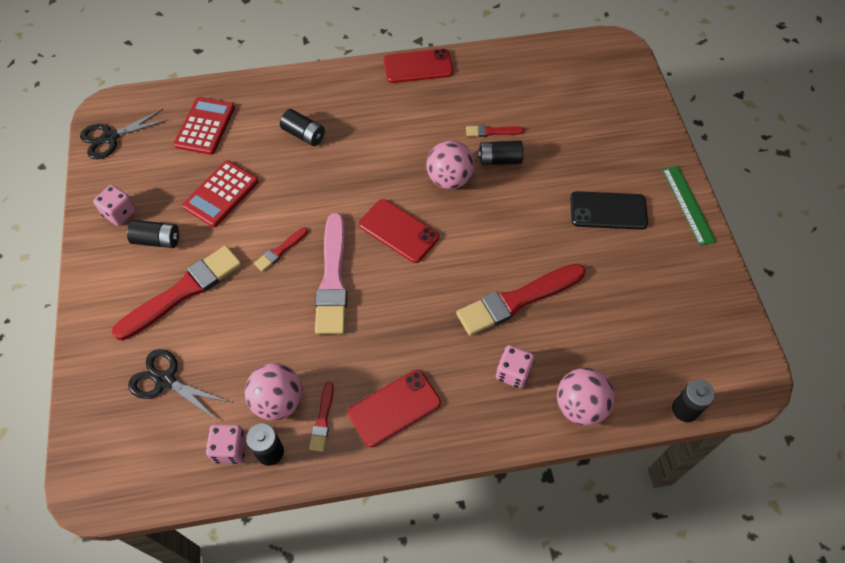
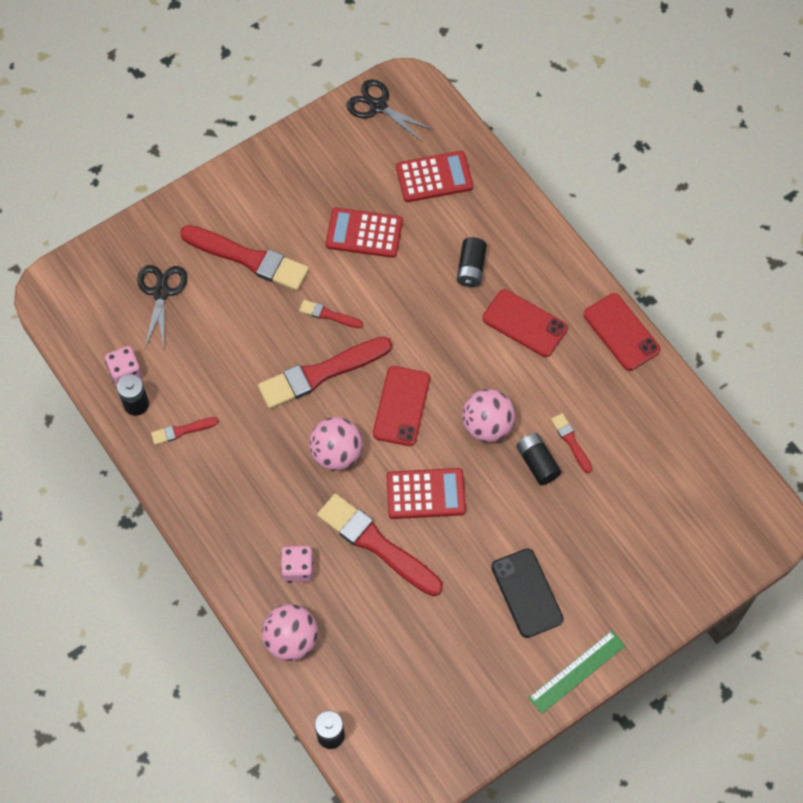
camera: 65 degrees right, 5 degrees up
(120, 213) = (301, 163): pink dice -> none
(157, 240) = (289, 209): black battery -> none
(278, 401) = (182, 388): pink ball -> pink ball (336, 453)
(333, 279) = (321, 373): pink brush -> red brush
(394, 408) = (218, 483): red phone -> red phone (524, 323)
(488, 245) = (425, 494): none -> red calculator

